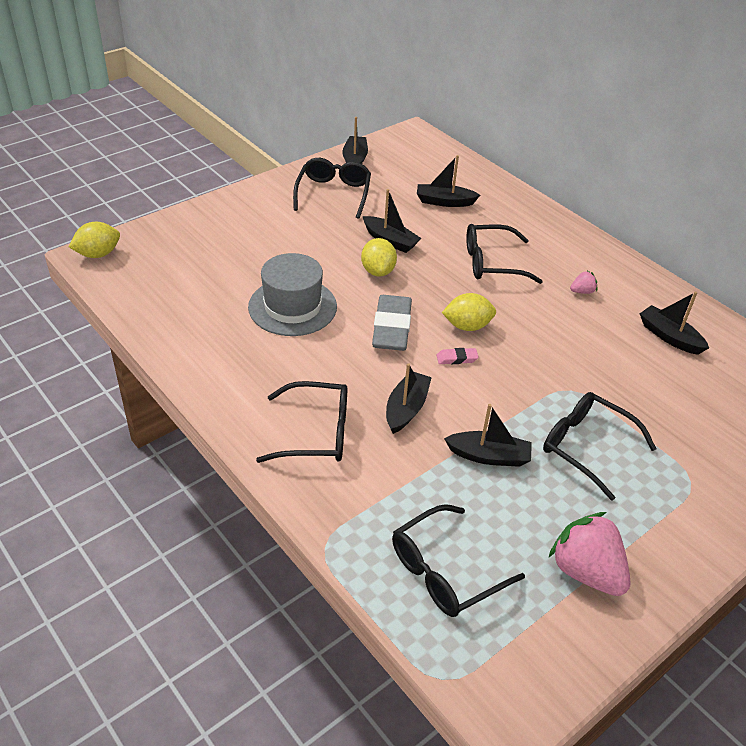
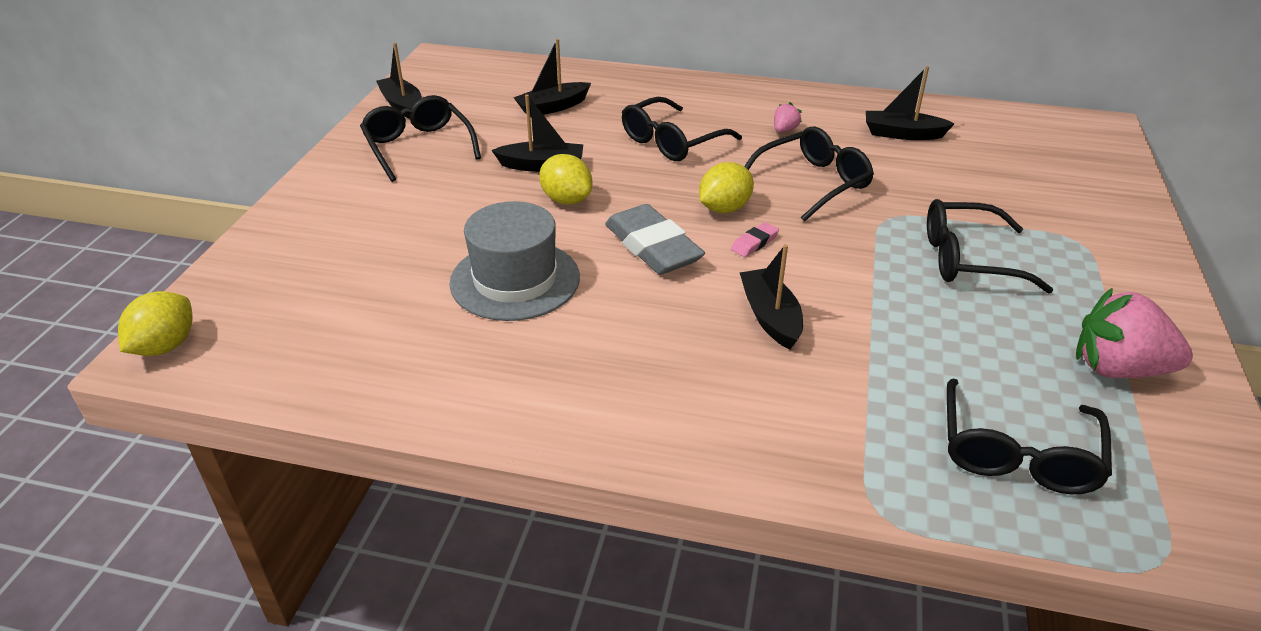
camera: 35 degrees left, 5 degrees down
(316, 433) = (712, 396): black glasses -> black glasses (813, 183)
(488, 456) = (903, 316): black boat -> none

